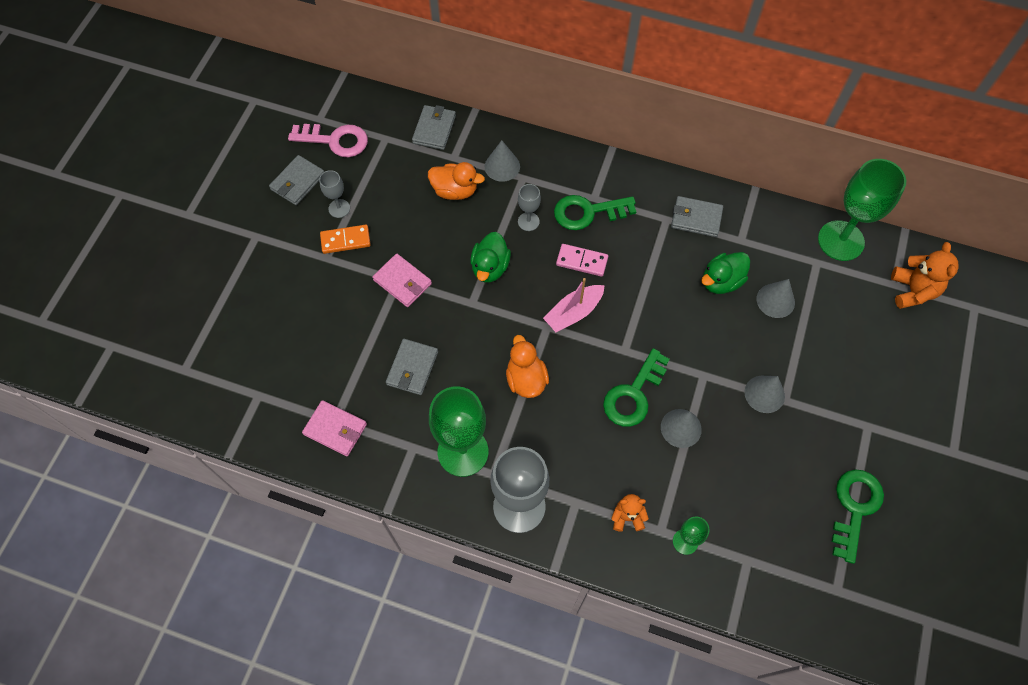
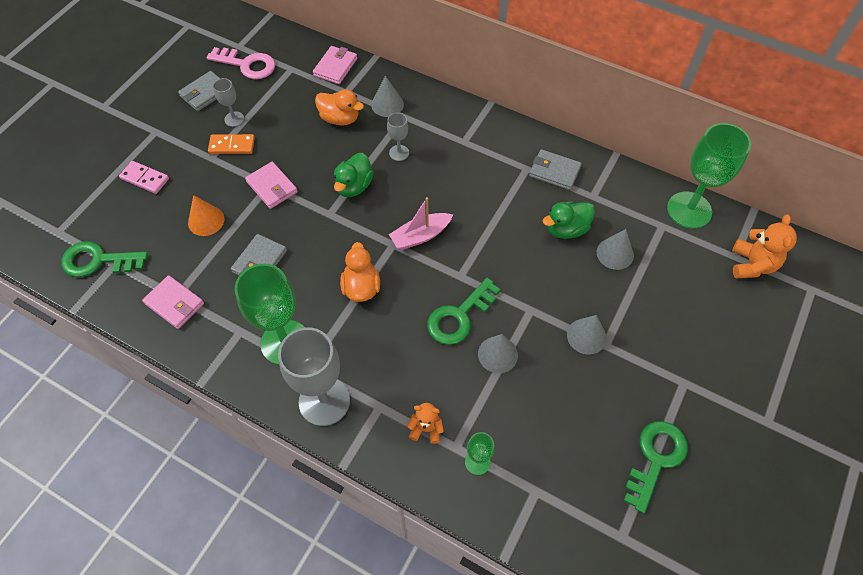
camera: 10 degrees right, 5 degrees down
(342, 331) = (206, 221): none -> orange cone
(434, 129) = (335, 67): grey wallet -> pink wallet
(582, 261) = (439, 193): pink domino -> pink domino (145, 178)
(588, 212) = (455, 152): green key -> green key (98, 261)

